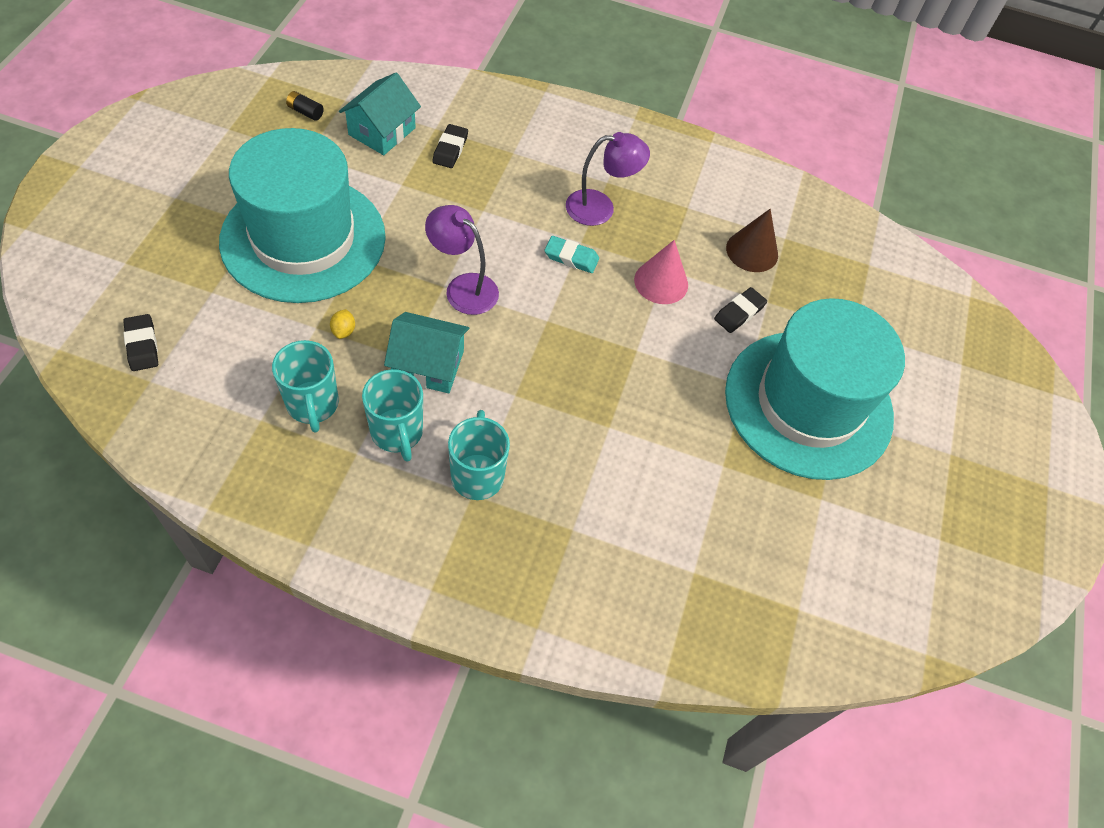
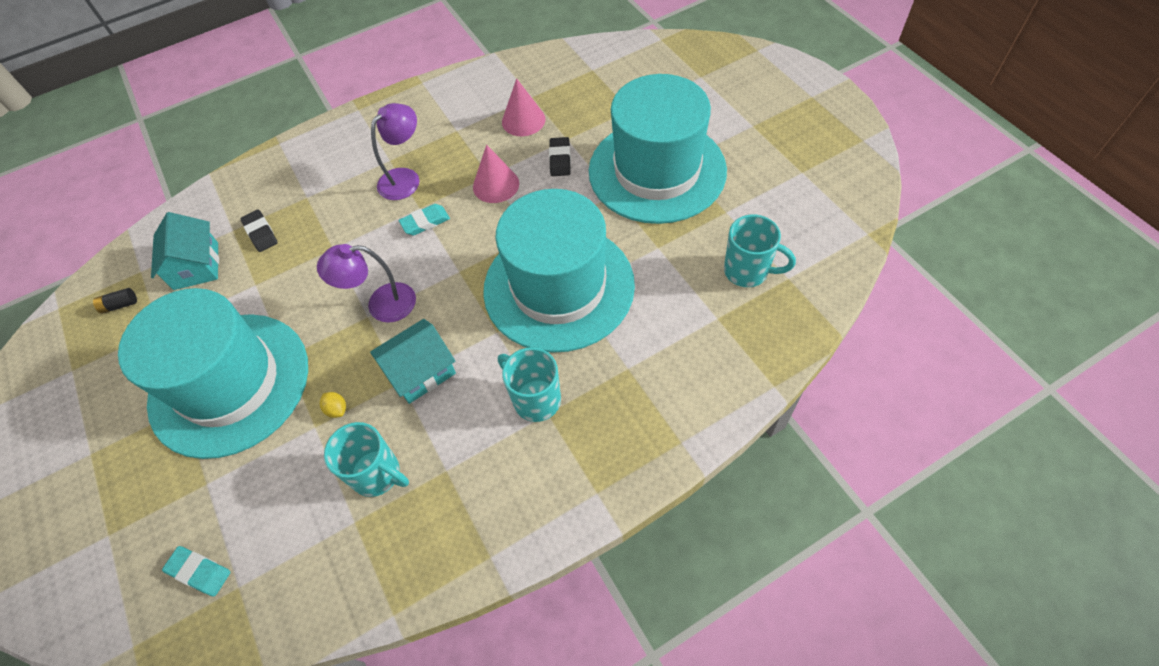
camera: 35 degrees left, 0 degrees up
(142, 345) = (199, 572): black eraser -> turquoise eraser
(397, 433) = (455, 430): turquoise mug -> turquoise mug (747, 271)
(604, 411) = (558, 287): none -> turquoise hat
(752, 251) = (523, 120): brown cone -> pink cone

